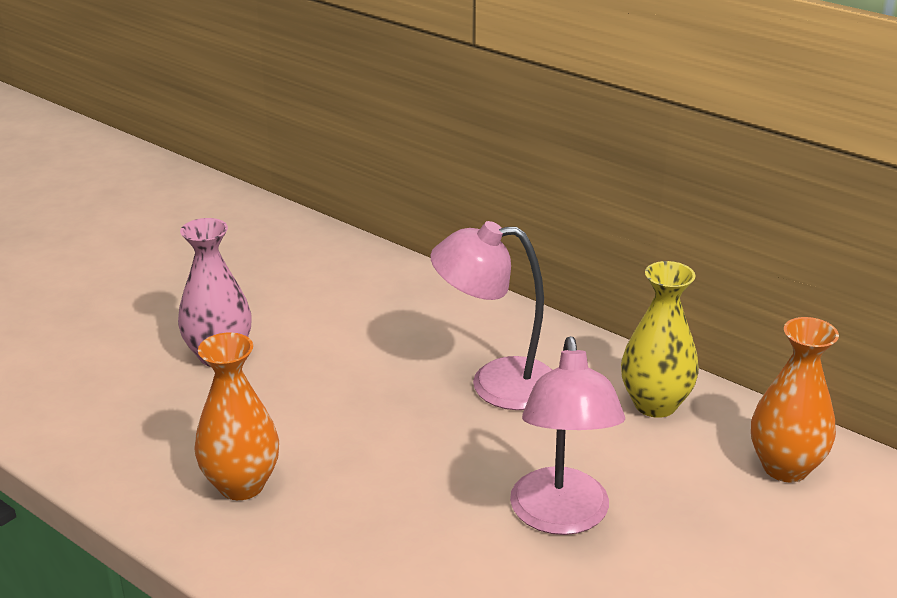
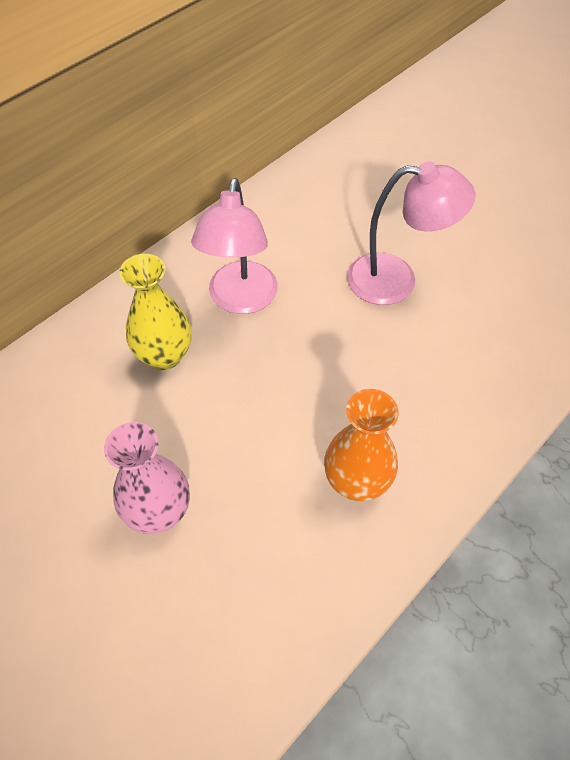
camera: 85 degrees left, 25 degrees up
(655, 404) = (278, 214): yellow vase -> yellow vase (164, 355)
(785, 467) = (350, 167): orange vase -> none

